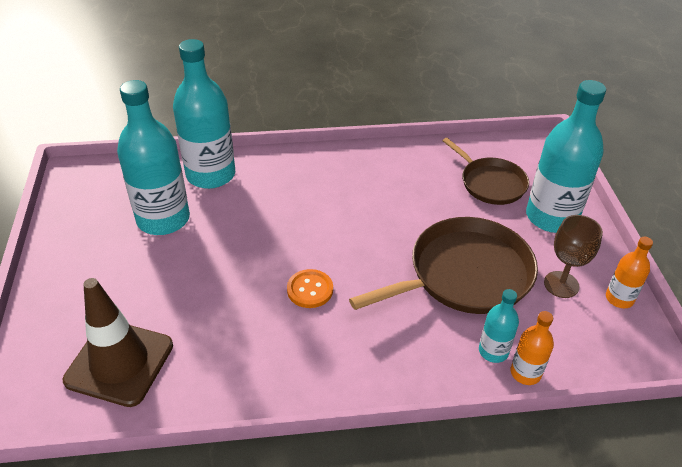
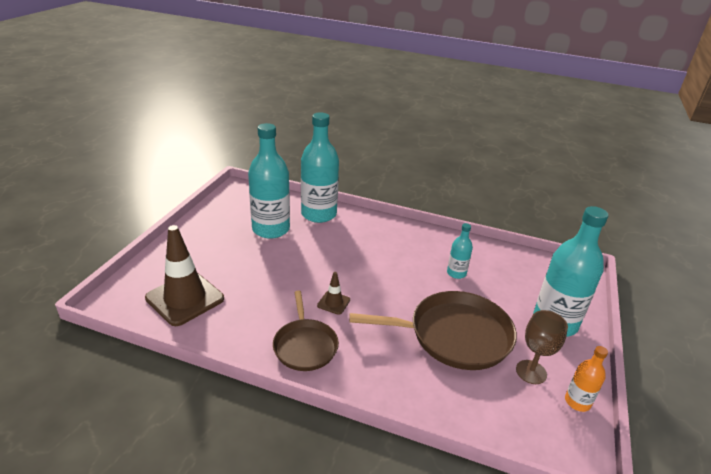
camera: 25 degrees right, 10 degrees down
(310, 290) = (333, 303): orange button -> brown traffic cone
(490, 183) = (518, 283): brown pan -> brown pan (305, 345)
(493, 351) = (441, 395): turquoise bottle -> turquoise bottle (456, 273)
(525, 373) = (457, 421): orange bottle -> none

